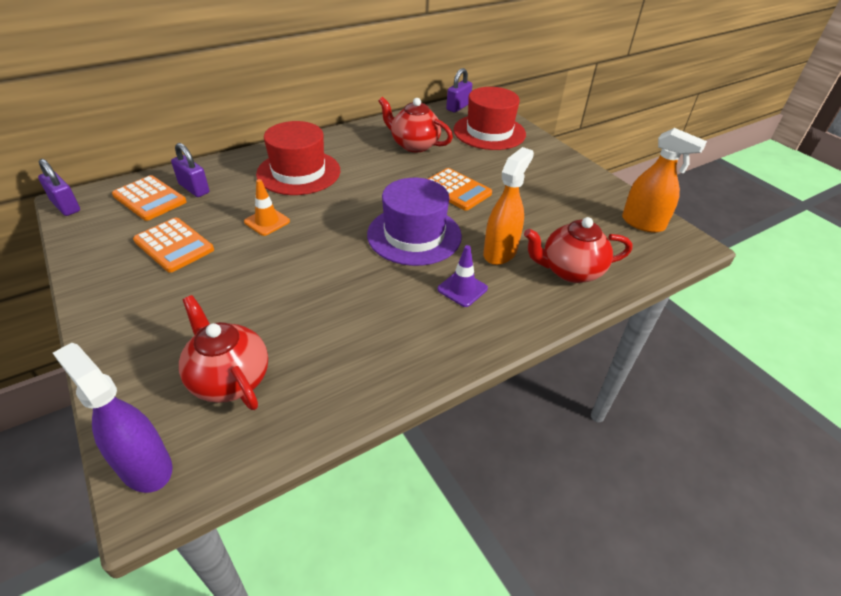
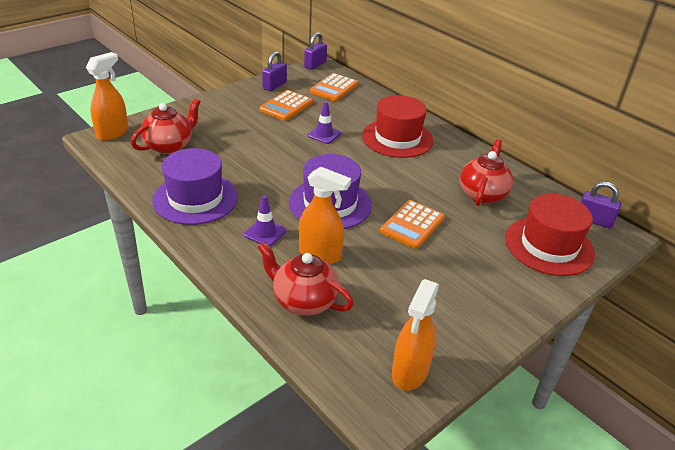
camera: 80 degrees right, 5 degrees down
(145, 466) = (113, 133): purple spray bottle -> orange spray bottle
(194, 188) = (353, 100): purple padlock -> purple padlock (274, 86)
(267, 221) = (324, 134): orange traffic cone -> purple traffic cone
(382, 349) = (195, 198): none -> purple hat
(570, 271) = (304, 301): red teapot -> red teapot turned 45 degrees counterclockwise

